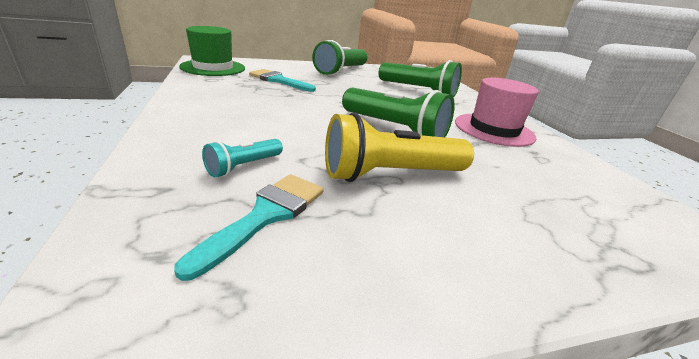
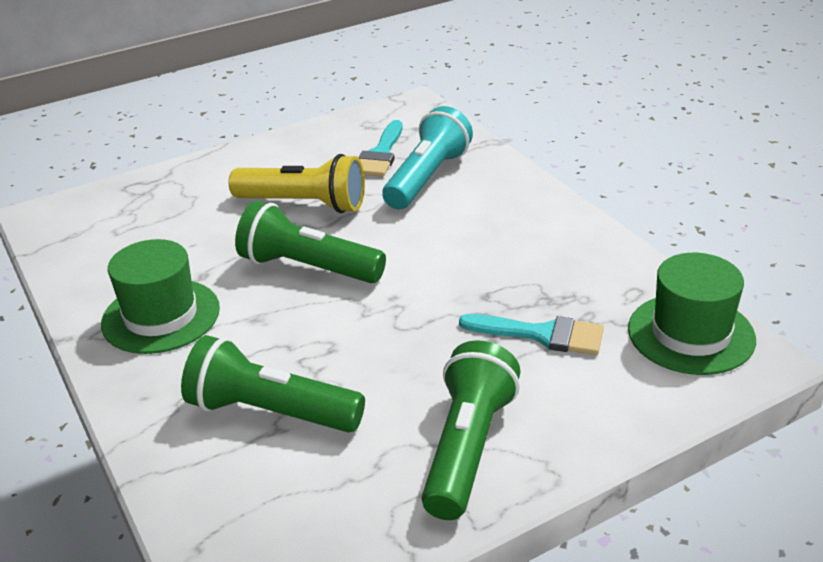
camera: 170 degrees right, 5 degrees up
(244, 166) = (427, 178): turquoise flashlight -> turquoise flashlight, size x1.97
(391, 174) = (304, 204): yellow flashlight -> yellow flashlight turned 45 degrees clockwise
(494, 129) = (161, 316): pink hat -> green hat

